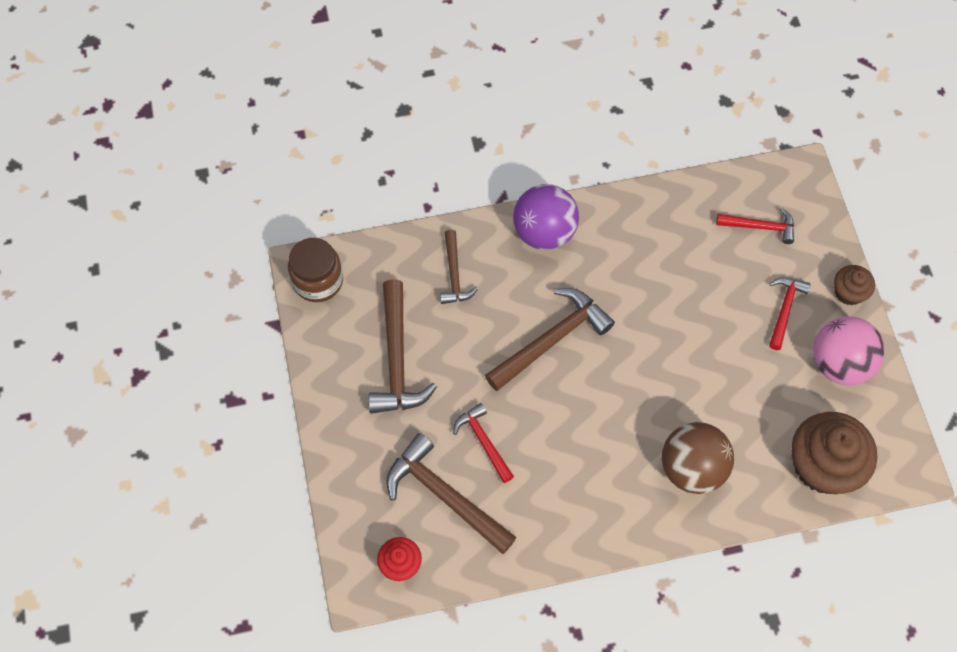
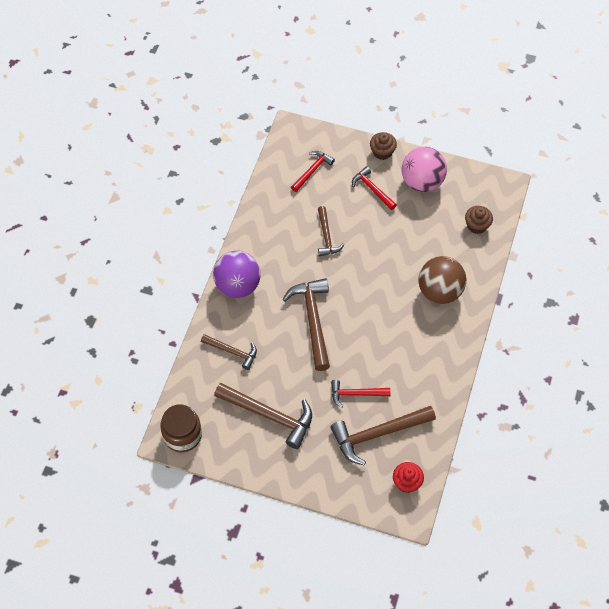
camera: 60 degrees left, 5 degrees down
(678, 293) = (326, 236): none -> brown hammer
(822, 465) = (477, 225): brown cupcake -> brown cupcake, size x0.51

